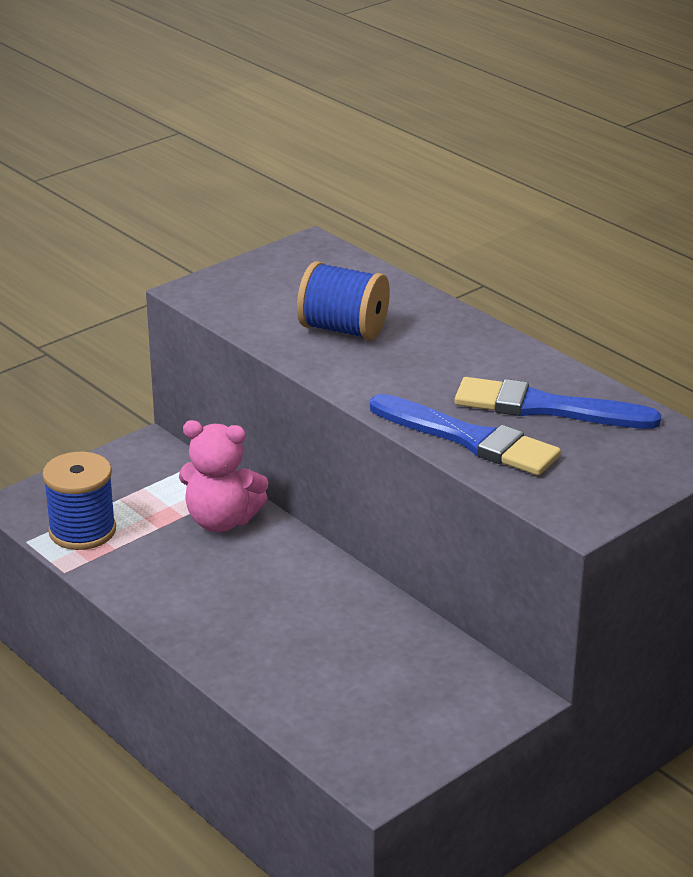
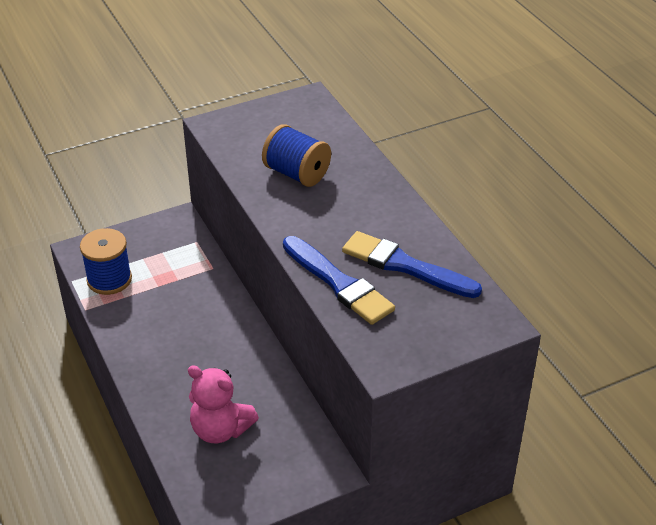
camera: 15 degrees right, 10 degrees up
(221, 521) = (200, 288): pink teddy bear -> pink teddy bear (220, 429)

